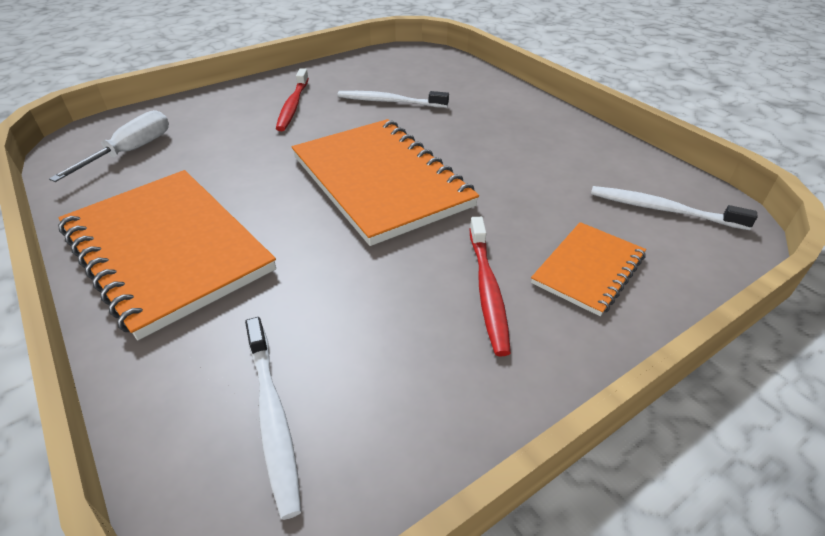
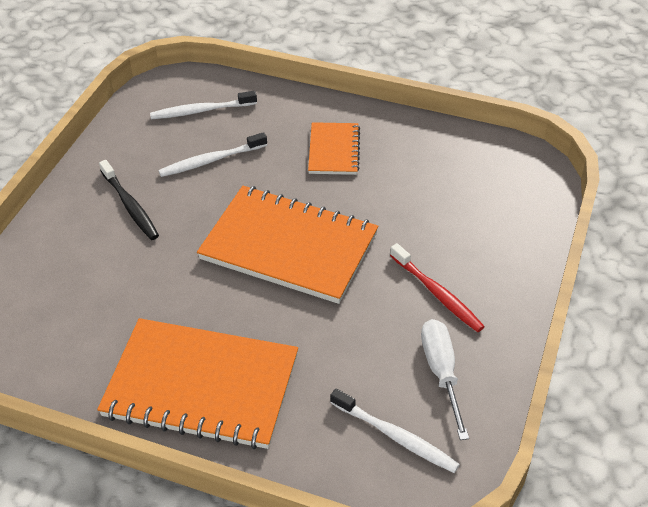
camera: 35 degrees left, 5 degrees up
(131, 151) = (47, 326): white screwdriver -> white screwdriver (441, 372)
(293, 105) = (130, 205): red toothbrush -> black toothbrush
(588, 269) = (481, 246): orange notebook -> orange notebook (334, 150)
(663, 209) = (491, 174): white toothbrush -> white toothbrush (201, 111)

